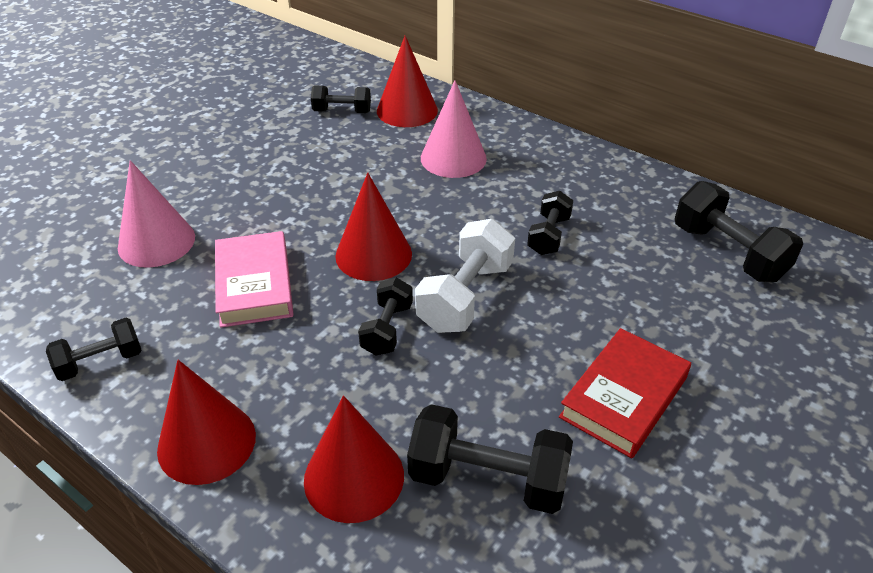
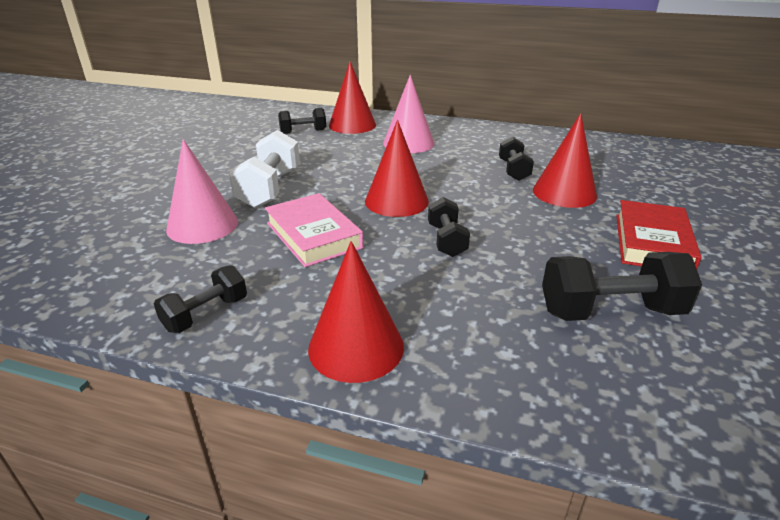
camera: 20 degrees left, 10 degrees down
(354, 477) = (506, 338): red cone -> red cone (564, 193)
(465, 296) = (487, 211): white dumbbell -> white dumbbell (270, 189)
(728, 253) = (634, 160): black dumbbell -> none

